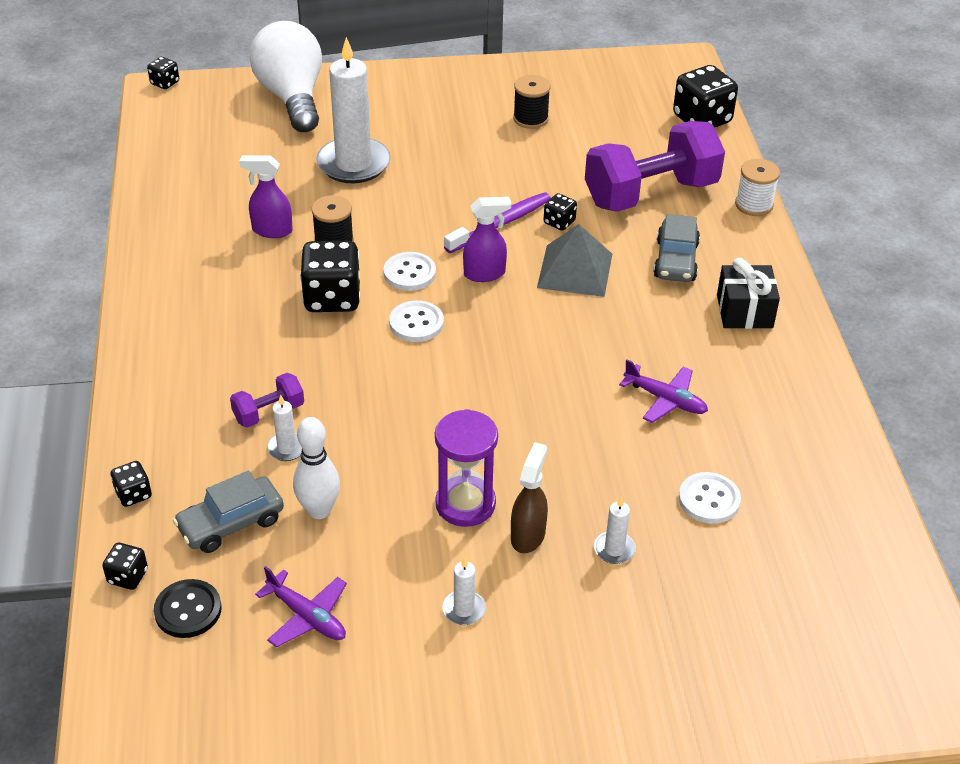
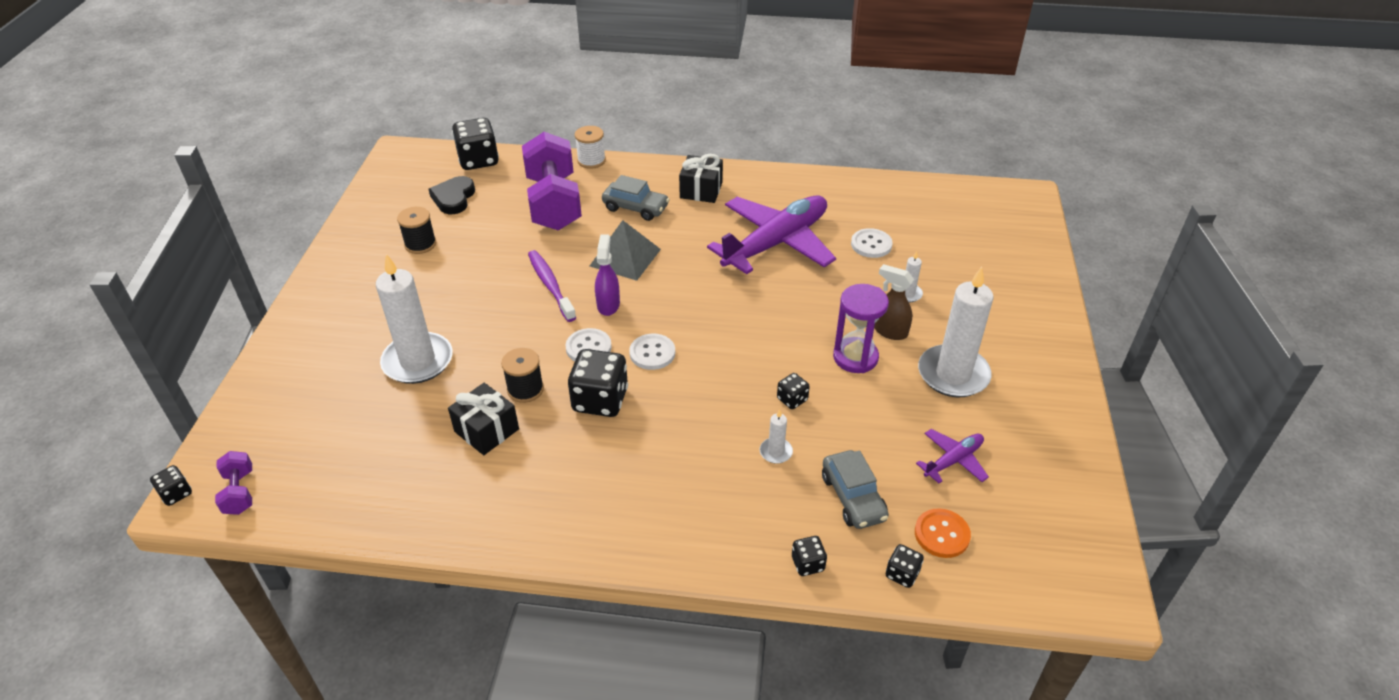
camera: 75 degrees left, 0 degrees up
(188, 610) = (942, 534): black button -> orange button
(269, 412) = (730, 459): purple dumbbell -> purple dumbbell (239, 492)
(271, 230) = (486, 430): purple spray bottle -> black gift
(292, 97) = (280, 391): white light bulb -> none
(319, 510) = (848, 440): white bowling pin -> none
(464, 609) = (953, 374): white candle -> white candle, size x2.33
(559, 222) = (564, 254): black dice -> black dice (792, 399)
(621, 120) = (453, 198): none -> black heart
(665, 400) = (776, 243): purple plane -> purple plane, size x2.21

